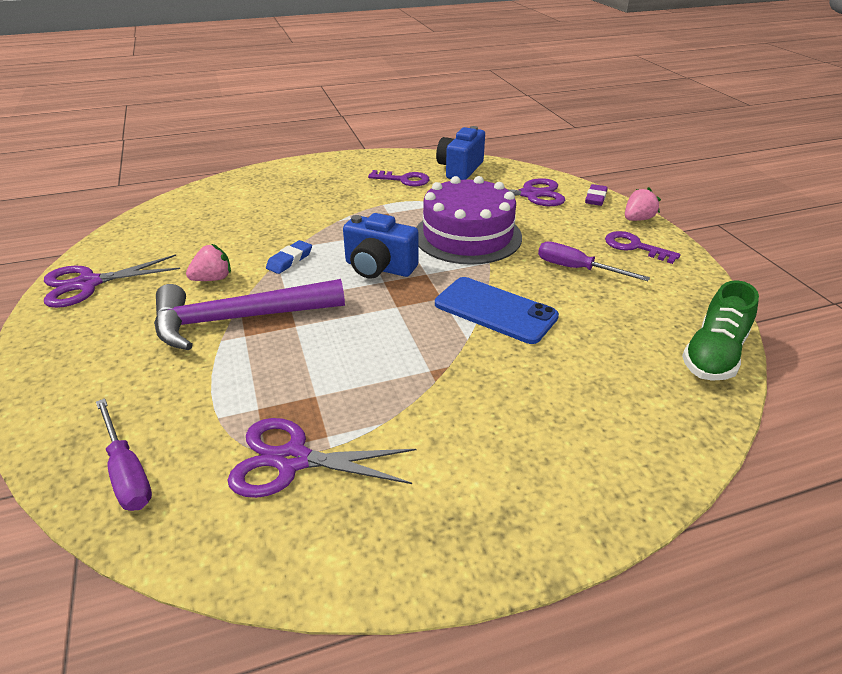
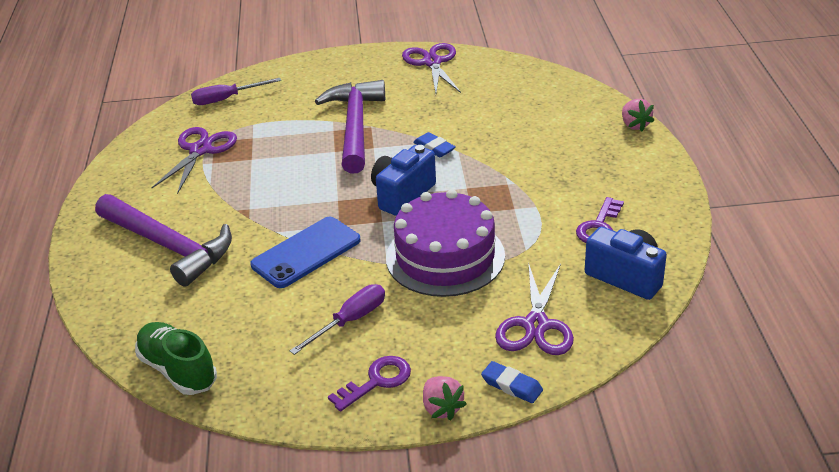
camera: 105 degrees right, 0 degrees up
(213, 279) = (418, 113): pink strawberry -> pink strawberry (634, 125)
(531, 424) = (168, 246): none -> purple hammer
(595, 198) = (512, 385): purple eraser -> blue eraser

